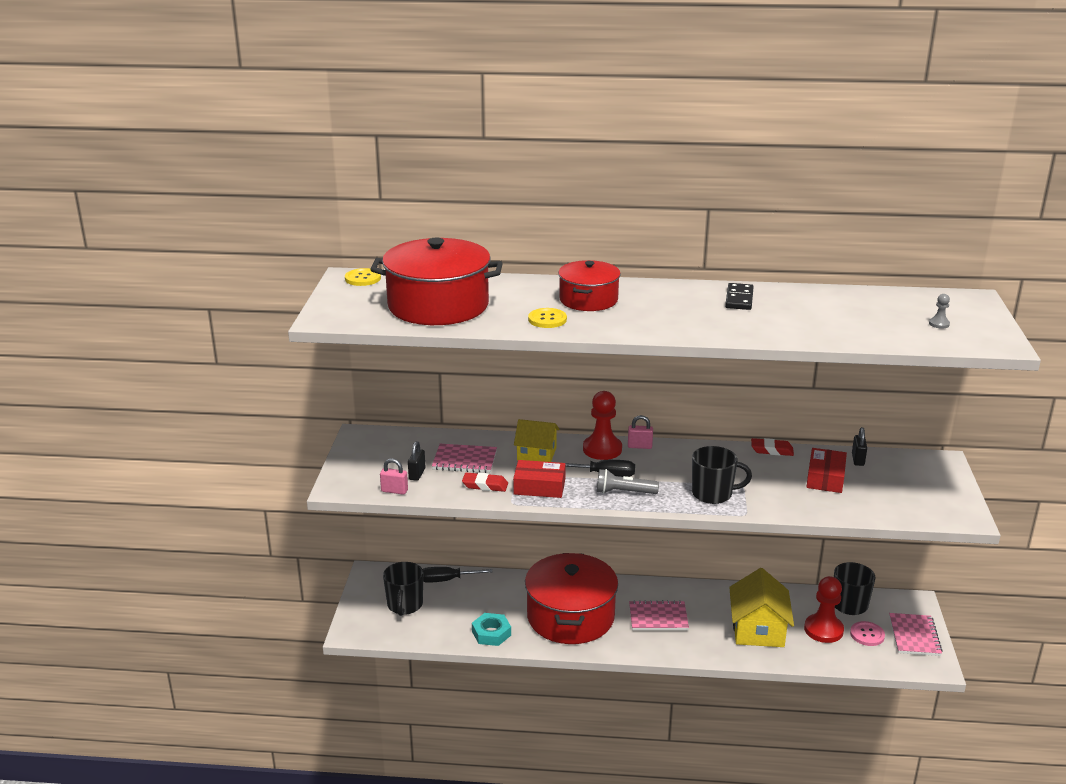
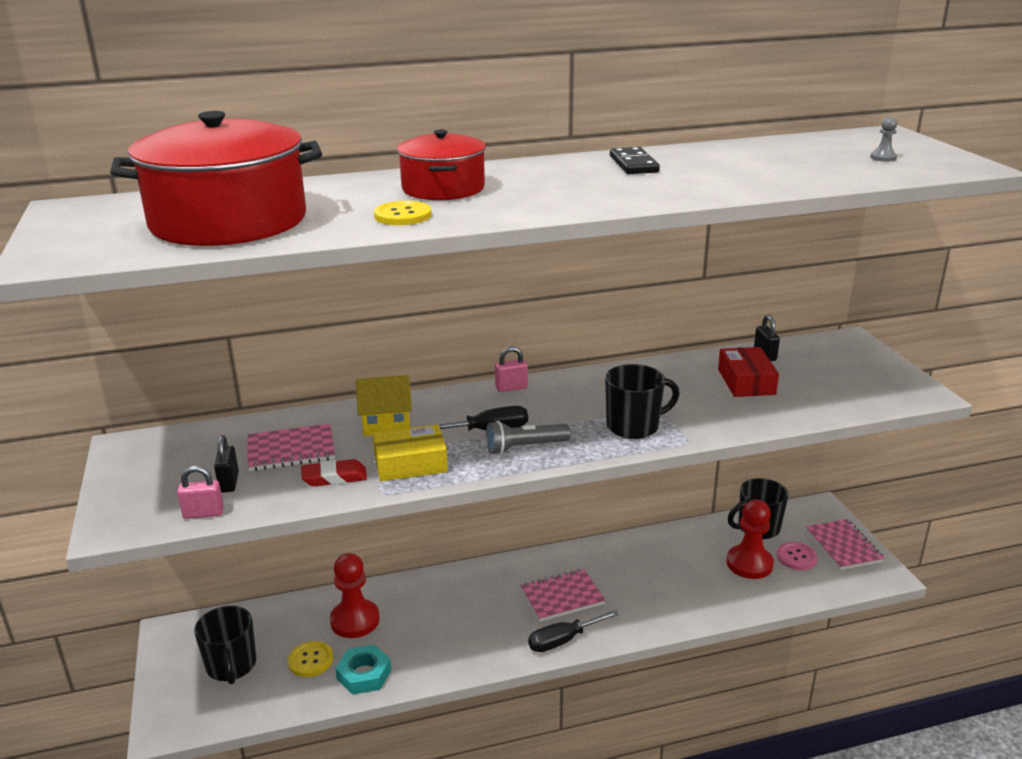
camera: 20 degrees left, 0 degrees up
(363, 278) = (92, 206): yellow button -> yellow button (310, 660)
(446, 580) = (278, 615): black screwdriver -> black screwdriver (563, 640)
(539, 487) = (410, 463): red box -> yellow box
(570, 617) = (457, 624): red pot -> none
(602, 449) = (467, 400): red pawn -> red pawn (355, 620)
(758, 629) = (680, 582): yellow house -> none
(772, 450) = (666, 363): red eraser -> none

